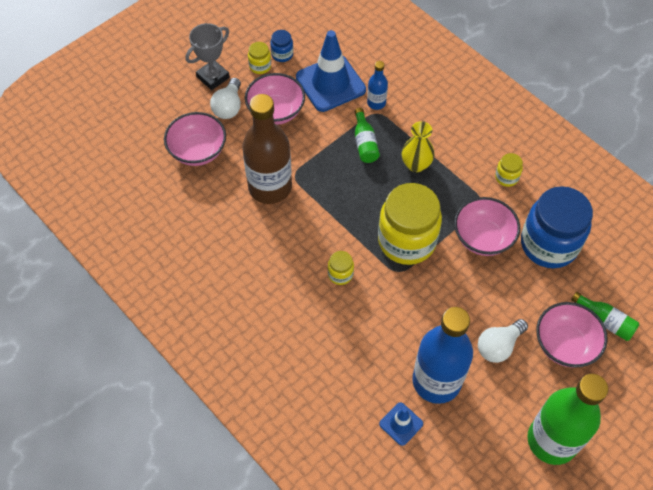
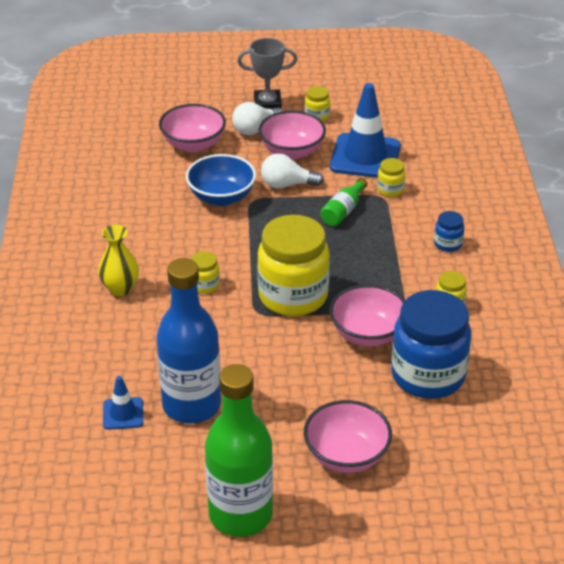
camera: 40 degrees right, 20 degrees down
(270, 187) = (221, 197): brown bottle -> blue bowl
(282, 54) = (347, 117): blue jar -> blue jar (448, 244)
(376, 103) = (390, 190): blue bottle -> yellow jar
(416, 164) = (371, 250): yellow vase -> yellow vase (120, 288)
(498, 346) = (280, 417): white light bulb -> white light bulb (287, 185)
(605, 321) = (410, 464): green bottle -> none

